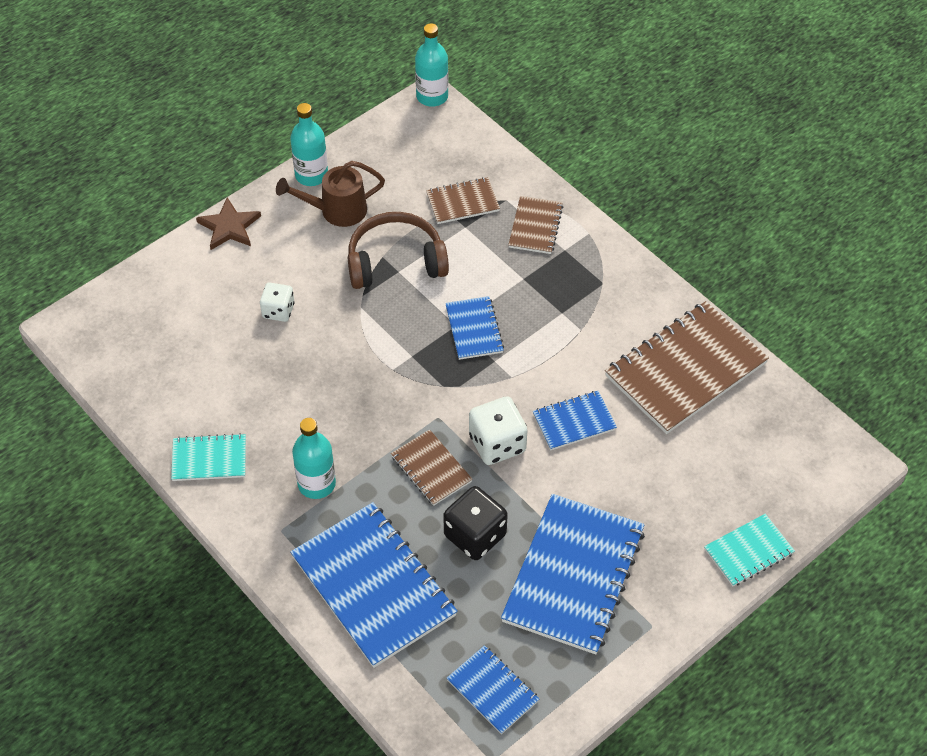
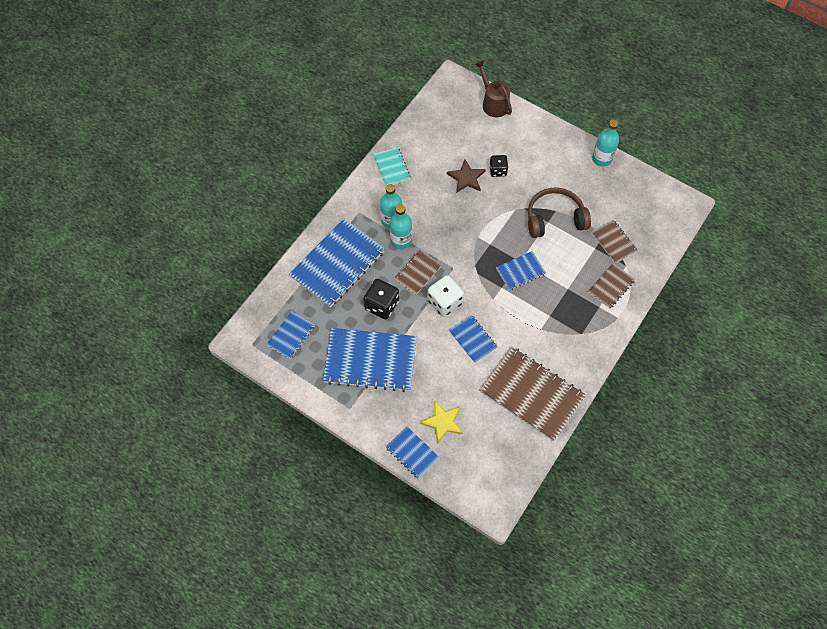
camera: 75 degrees right, 10 degrees up
(229, 227) = (547, 130): brown star -> brown star (466, 178)
(278, 311) = (498, 170): white dice -> black dice
(336, 211) = (580, 178): brown watering can -> brown watering can (493, 103)
(395, 261) = (554, 218): brown headphones -> brown headphones turned 75 degrees counterclockwise
(432, 96) = (692, 204): turquoise bottle -> turquoise bottle (401, 240)
(535, 226) = (611, 286): brown notebook -> brown notebook turned 45 degrees counterclockwise
(705, 497) = (443, 422): none -> yellow star
(748, 551) = (412, 453): turquoise notebook -> blue notebook

